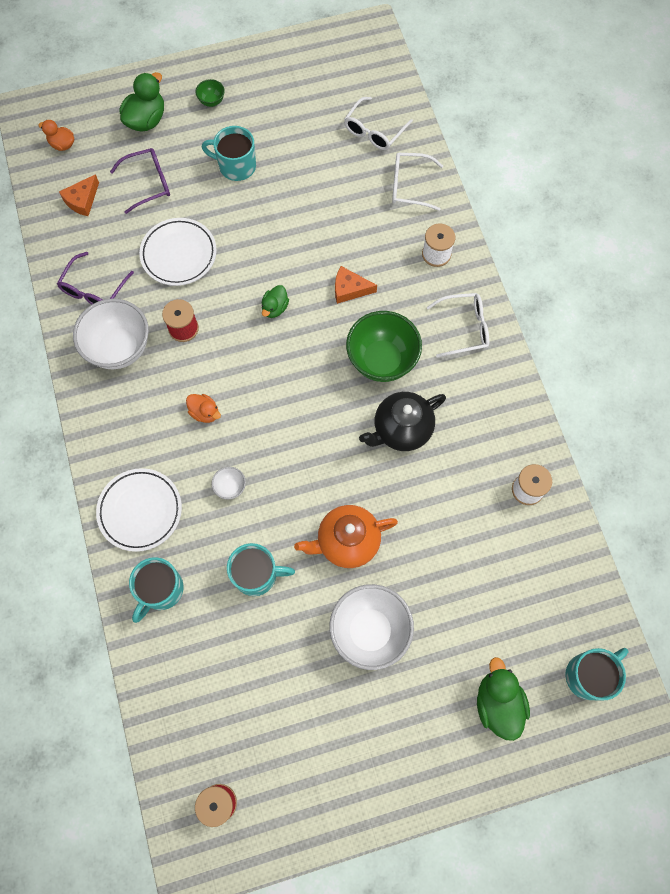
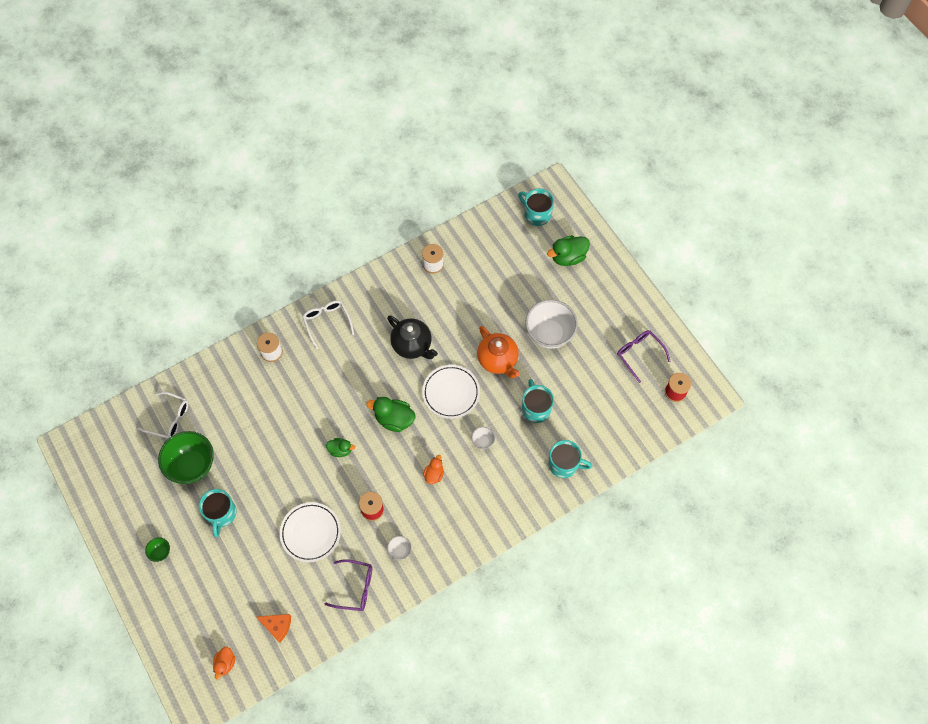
camera: 105 degrees left, 5 degrees down
(120, 348) = (400, 550): white bowl -> white bowl, size x0.44
(140, 511) = (516, 495): white plate -> white plate (451, 393)
(146, 120) = (188, 600): green duck -> green duck (394, 419)
(148, 183) = (250, 578): purple glasses -> purple glasses (639, 354)
(349, 289) = (313, 403): orange cheese -> none
(382, 360) = (364, 369): green bowl -> green bowl (192, 465)
(409, 186) = (216, 382): white glasses -> none

